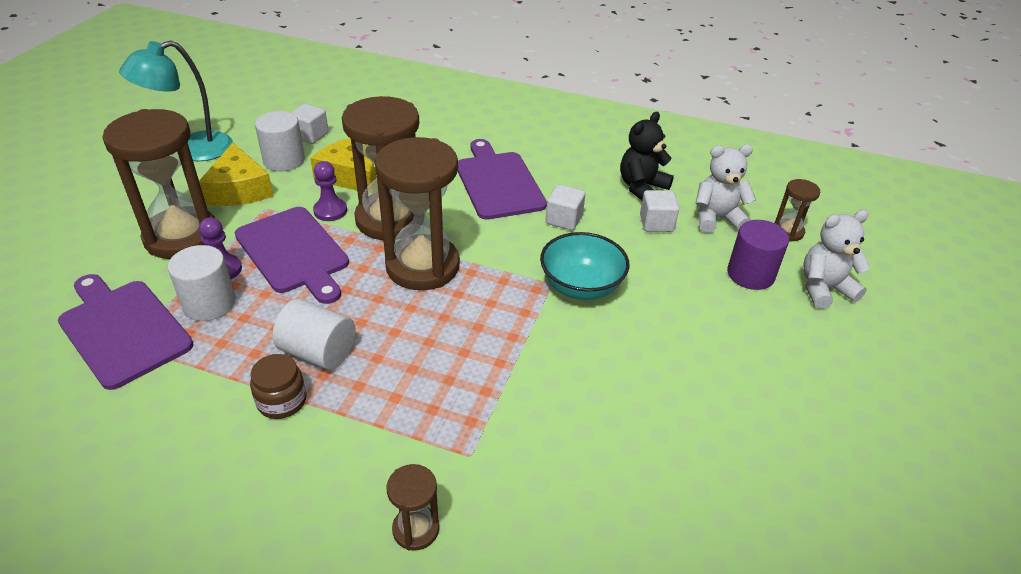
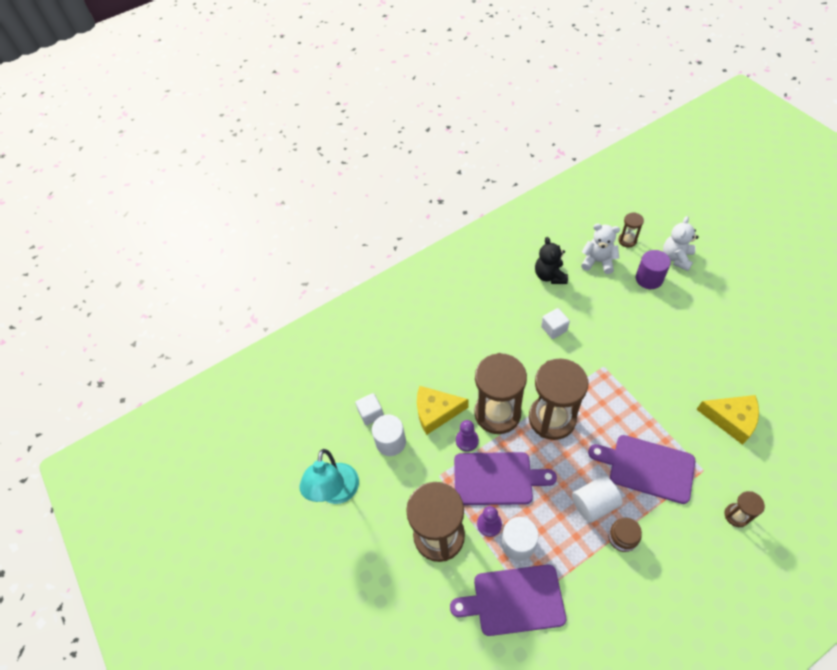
camera: 45 degrees left, 15 degrees up
(239, 189) = (407, 482): yellow cheese -> yellow cheese (731, 419)
(498, 182) = (497, 339): purple cutting board -> purple cutting board (647, 468)
(581, 287) = (614, 355): turquoise bowl -> none
(656, 223) = (584, 290): white cube -> none
(717, 218) = (598, 261): white teddy bear -> white teddy bear turned 75 degrees clockwise

